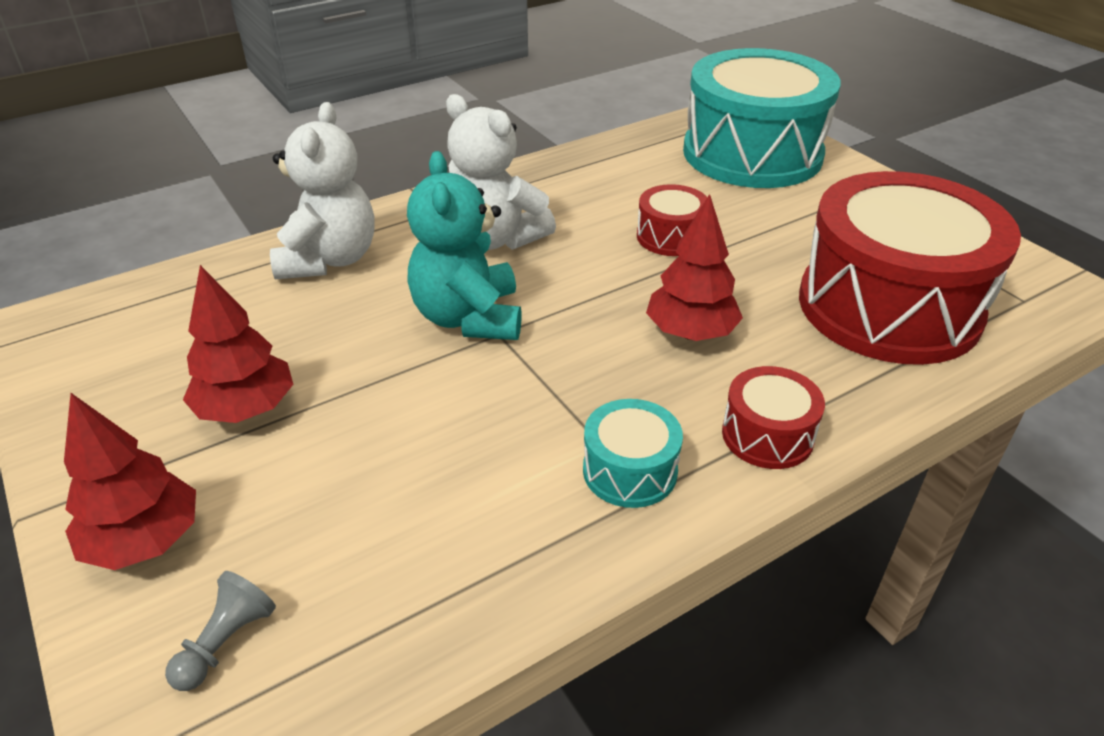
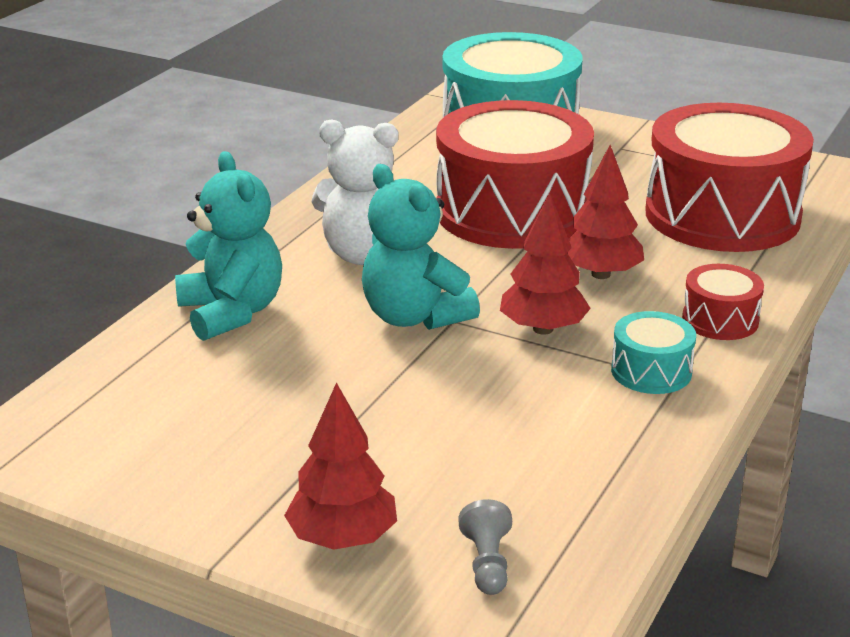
camera: 30 degrees left, 10 degrees down
(246, 409) = (307, 435): red tree -> red tree (543, 329)
(329, 260) = (232, 312): white teddy bear -> turquoise teddy bear
(670, 237) = (512, 212): red drum -> red drum, size x2.32

